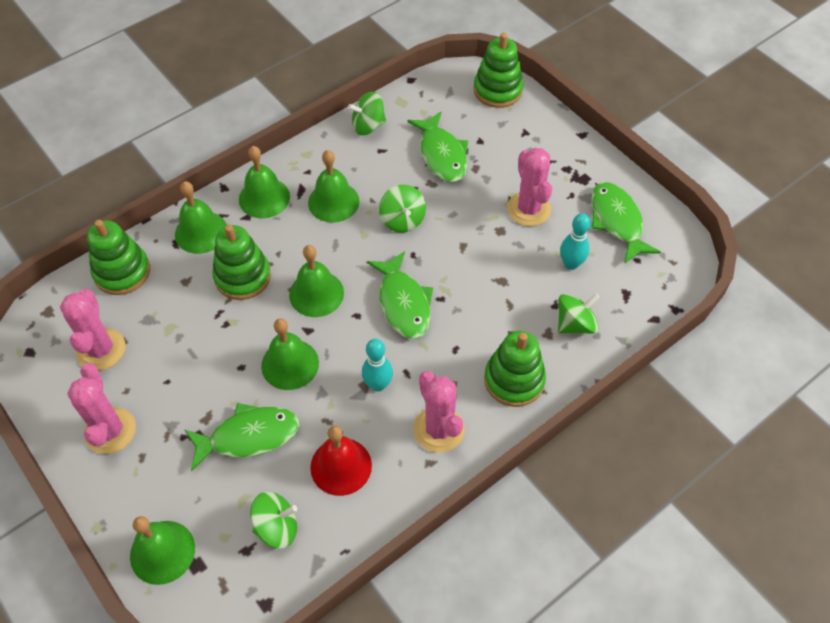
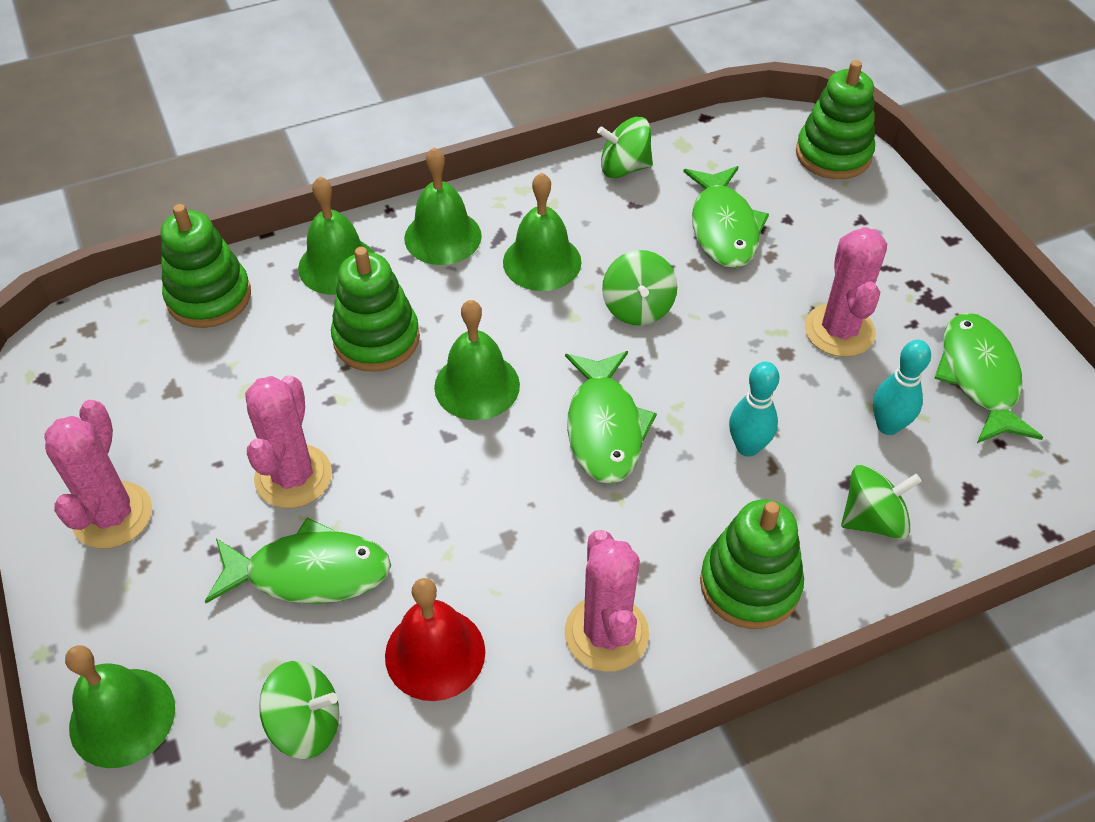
camera: 15 degrees right, 5 degrees down
(101, 349) = (142, 397): pink cactus -> pink cactus (293, 476)
(290, 364) = (405, 479): green bell -> none
(378, 384) = (530, 541): turquoise bowling pin -> turquoise bowling pin (747, 447)

